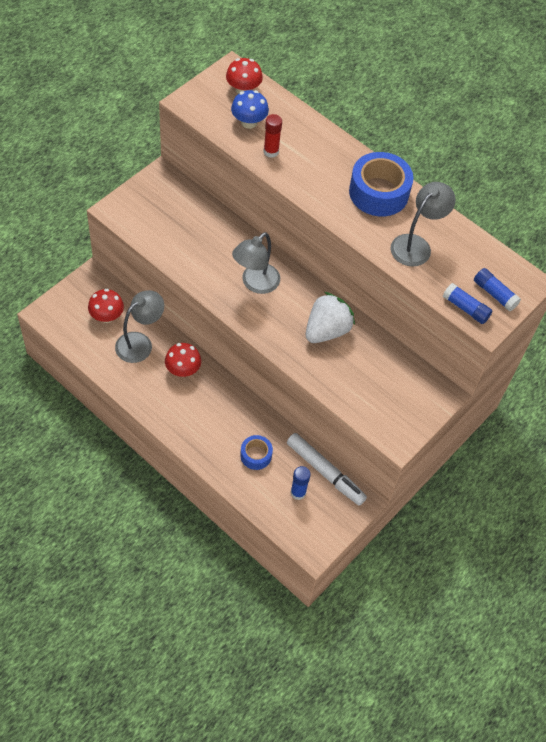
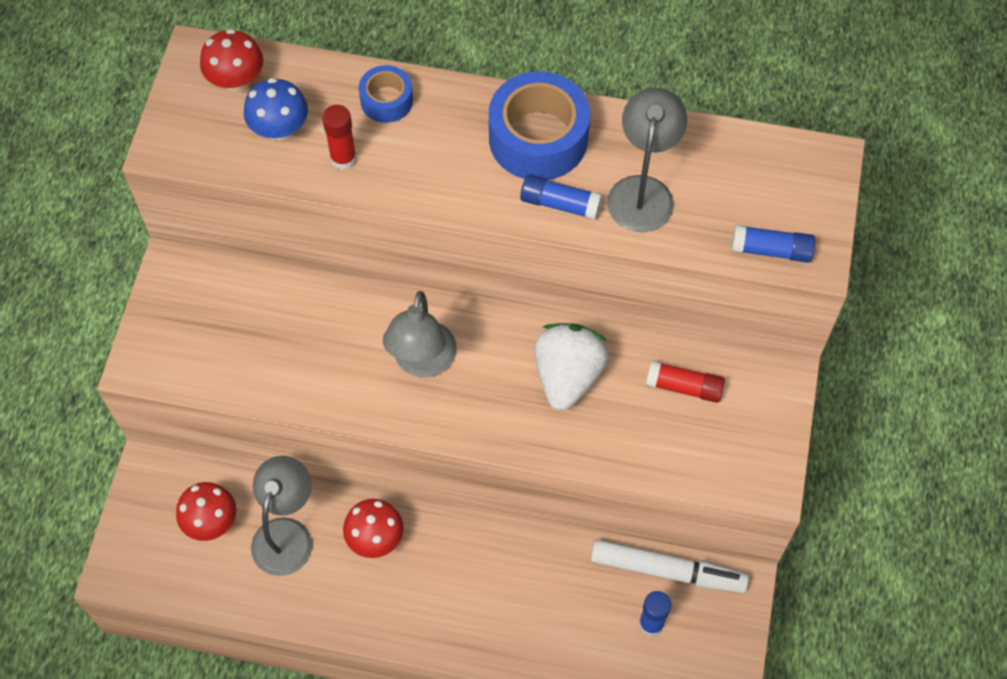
camera: 25 degrees left, 5 degrees up
(256, 455) = (559, 604): blue tape -> blue tape (386, 100)
(385, 369) = (684, 387): none -> red glue stick
(494, 294) = (794, 205): blue glue stick -> blue glue stick (560, 204)

